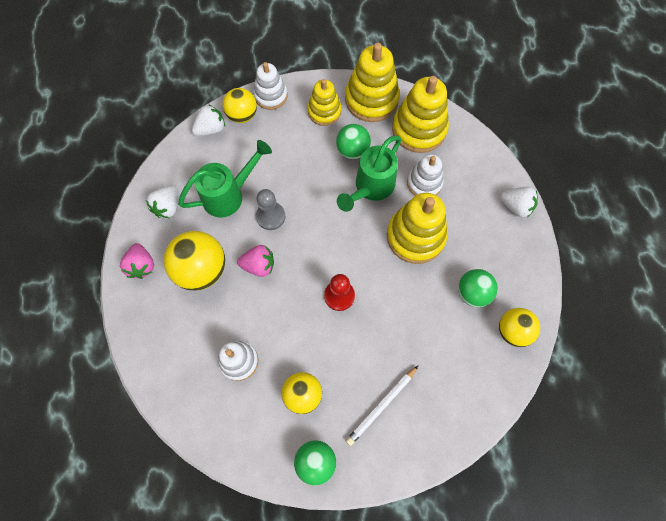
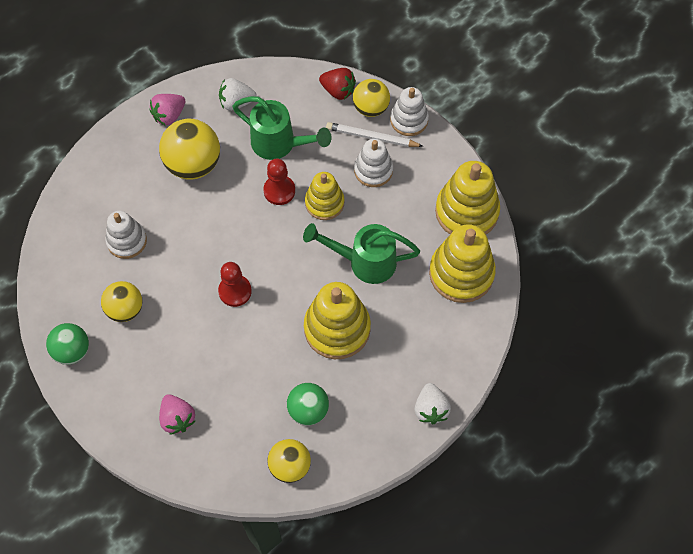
camera: 60 degrees right, 5 degrees down
(211, 129) = (338, 90): white strawberry -> red strawberry
(259, 265) = (225, 208): pink strawberry -> pink strawberry (177, 418)
(270, 216) = (279, 191): grey pawn -> red pawn
(324, 111) = (423, 176): yellow stacking toy -> yellow stacking toy (324, 203)
(352, 150) = (396, 224): green ball -> none
(381, 406) = (150, 380): white pencil -> white pencil (372, 137)
(424, 183) = (401, 308): white stacking toy -> white stacking toy (373, 170)

